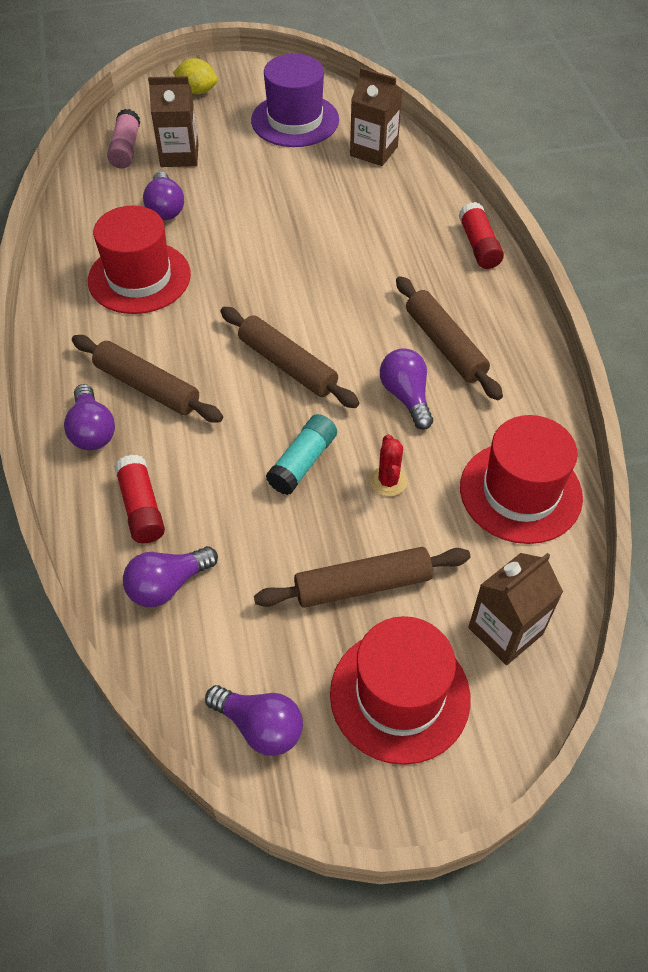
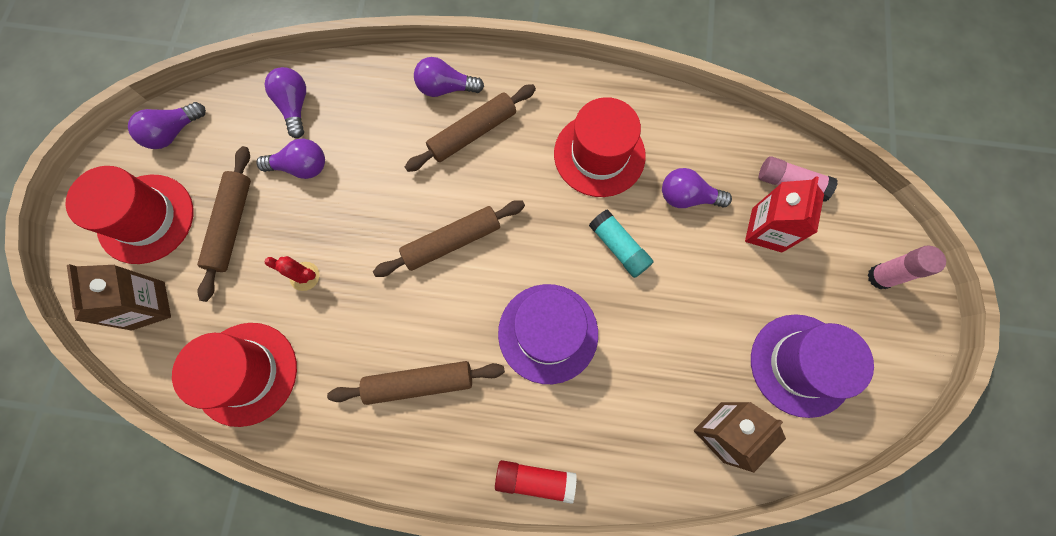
camera: 110 degrees right, 20 degrees up
(141, 507) = (363, 105): red glue stick -> none
(179, 155) = (766, 230): brown carton -> red carton
(197, 91) = (880, 277): yellow lemon -> pink glue stick
(302, 462) = (351, 221): turquoise glue stick -> turquoise glue stick (618, 247)
(347, 269) = (548, 333): none -> purple hat
(406, 396) = (378, 324): purple light bulb -> purple light bulb (301, 167)

